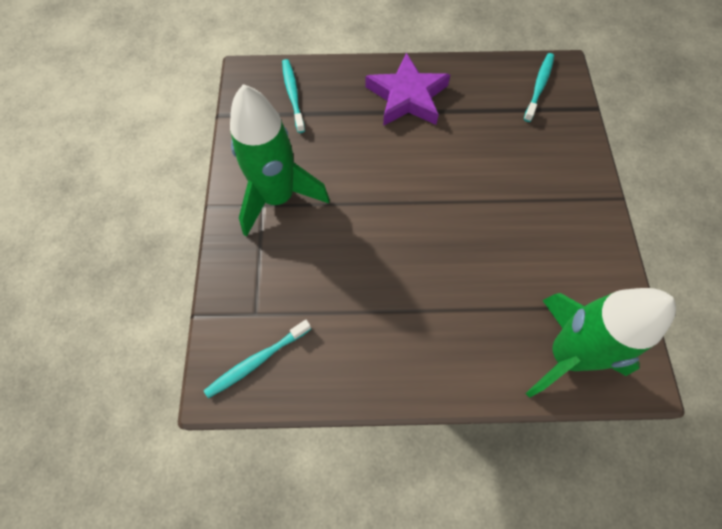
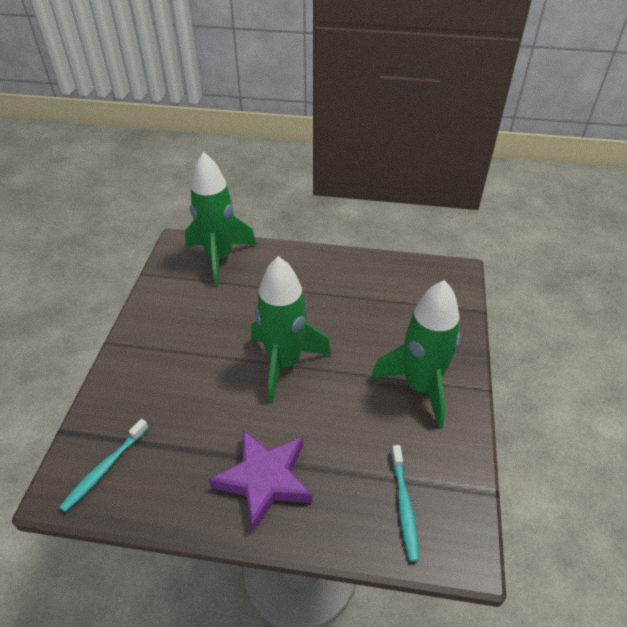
camera: 170 degrees left, 20 degrees down
(257, 361) = (432, 280): turquoise toothbrush -> none
(422, 202) = (284, 363): none -> green rocket

